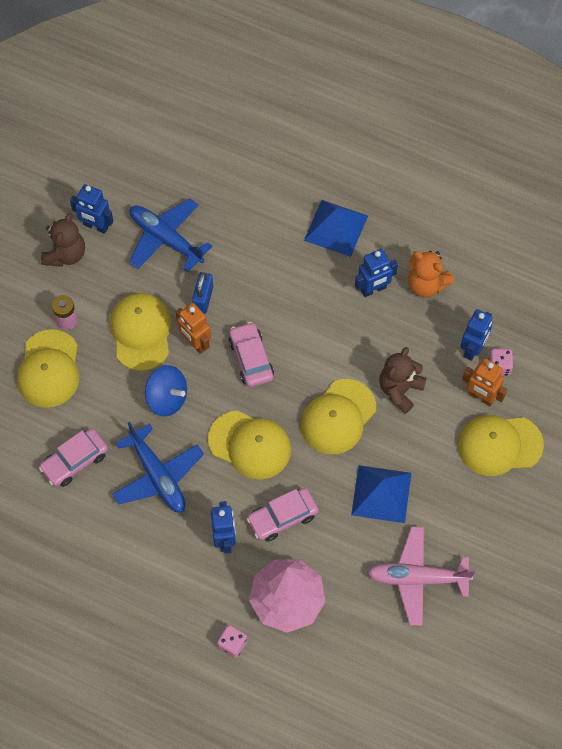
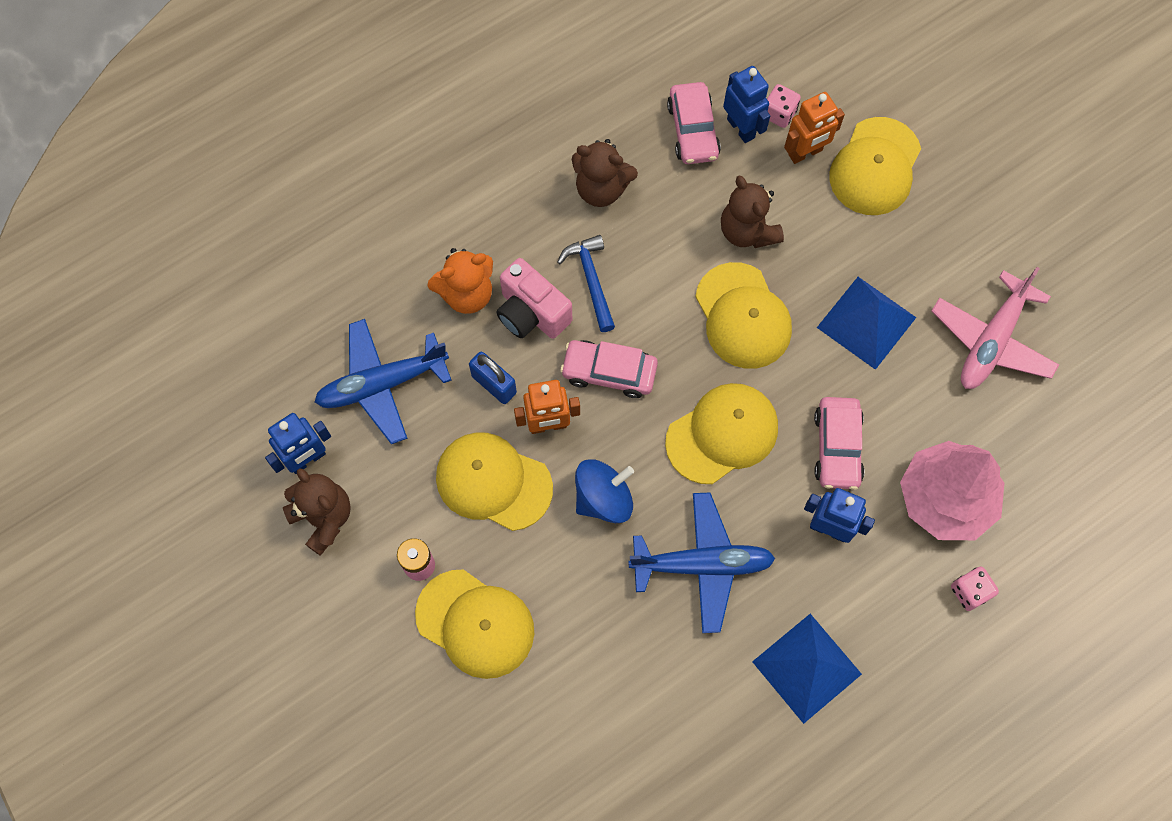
camera: 60 degrees left, 5 degrees up
(75, 461) = (624, 657): pink car -> pink car (693, 130)
(263, 295) = (531, 313): none -> pink camera
(306, 316) = (591, 280): none -> blue hammer
(336, 228) = (494, 185): blue pyramid -> blue pyramid (807, 667)
(373, 289) = (601, 189): blue robot -> brown teddy bear
(426, 284) = (630, 130): orange teddy bear -> orange teddy bear (466, 294)

